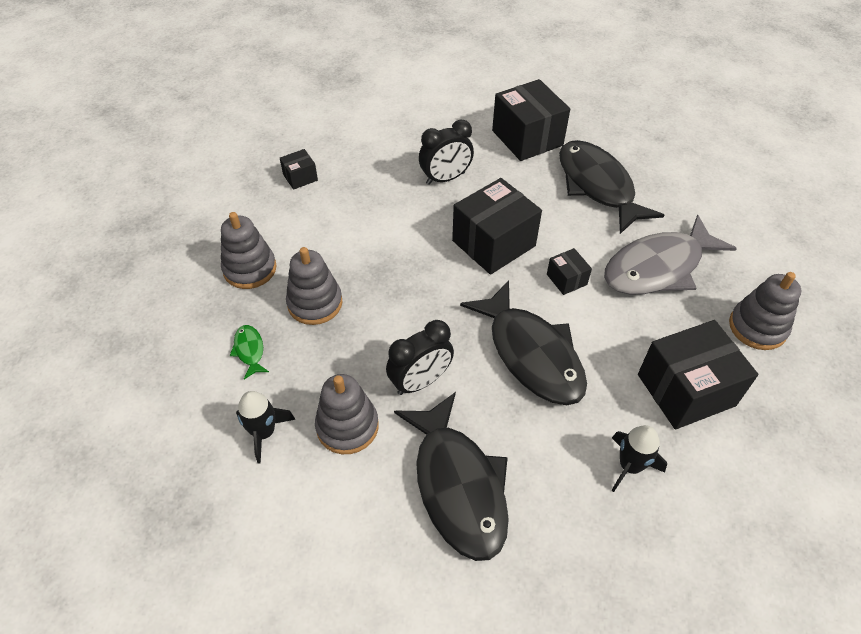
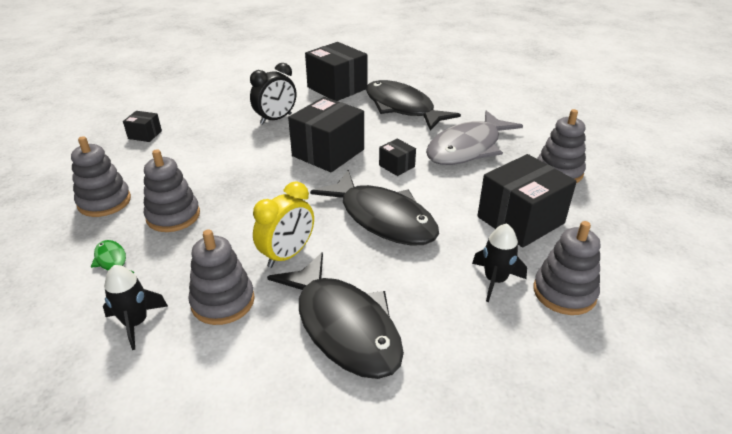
camera: 15 degrees left, 15 degrees down
(300, 177) = (145, 135): black box -> black box turned 60 degrees clockwise
(420, 381) = (287, 255): black clock -> yellow clock
(700, 500) = (564, 292): none -> grey stacking toy

